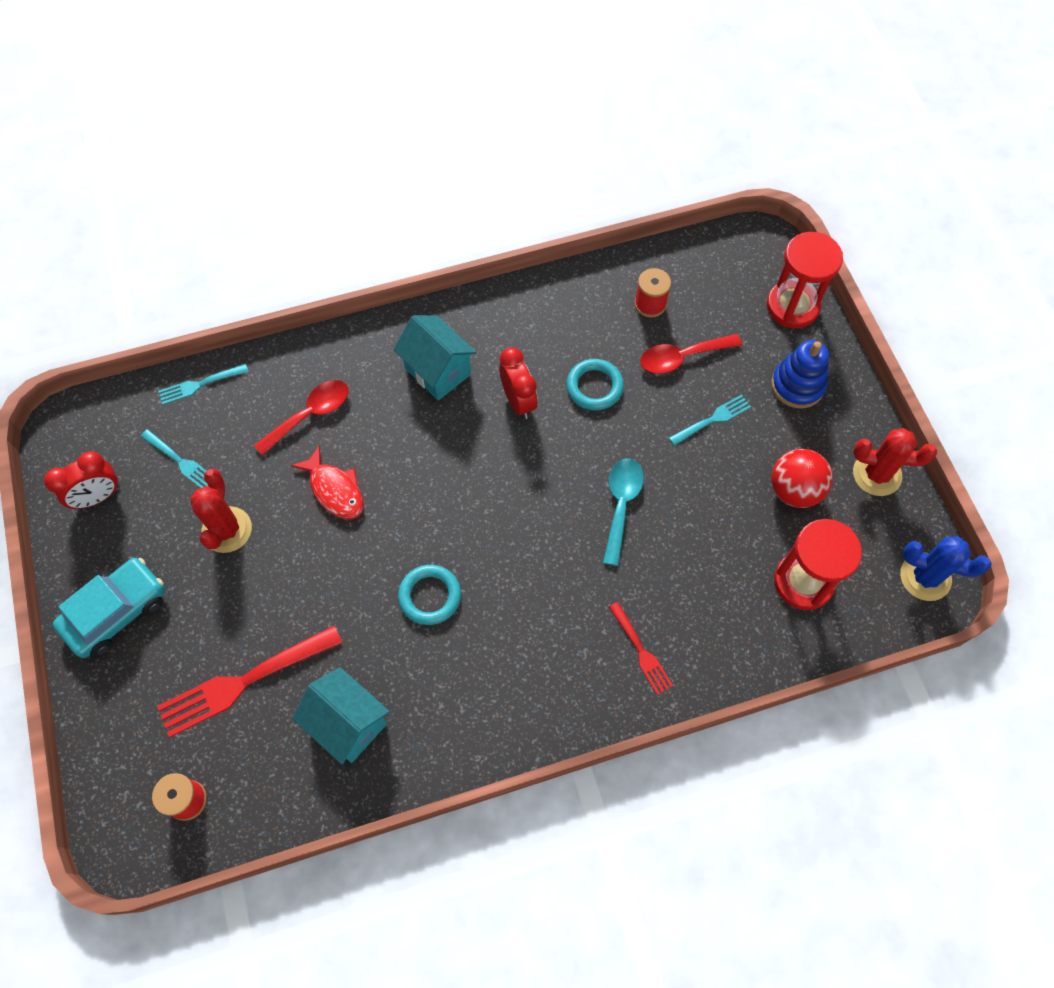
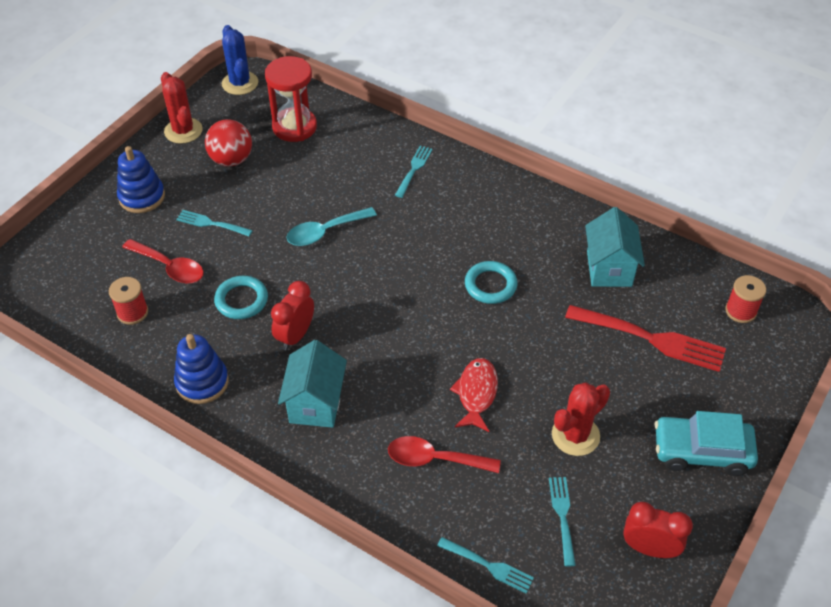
camera: 130 degrees left, 15 degrees down
(531, 310) = (202, 382): none -> blue stacking toy
(640, 650) = (414, 170): red fork -> turquoise fork
(792, 306) = (67, 233): red hourglass -> none

